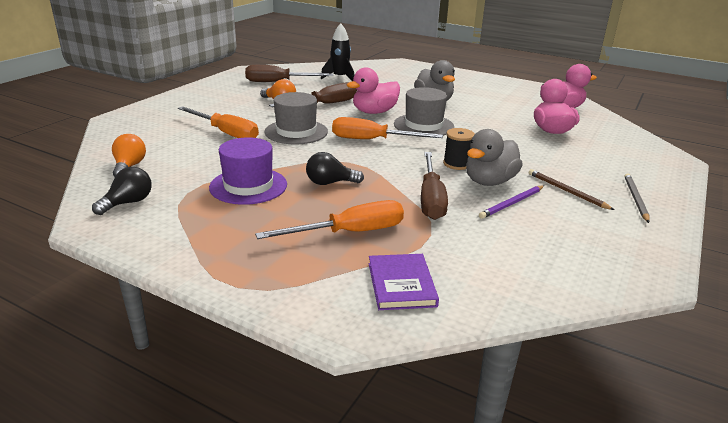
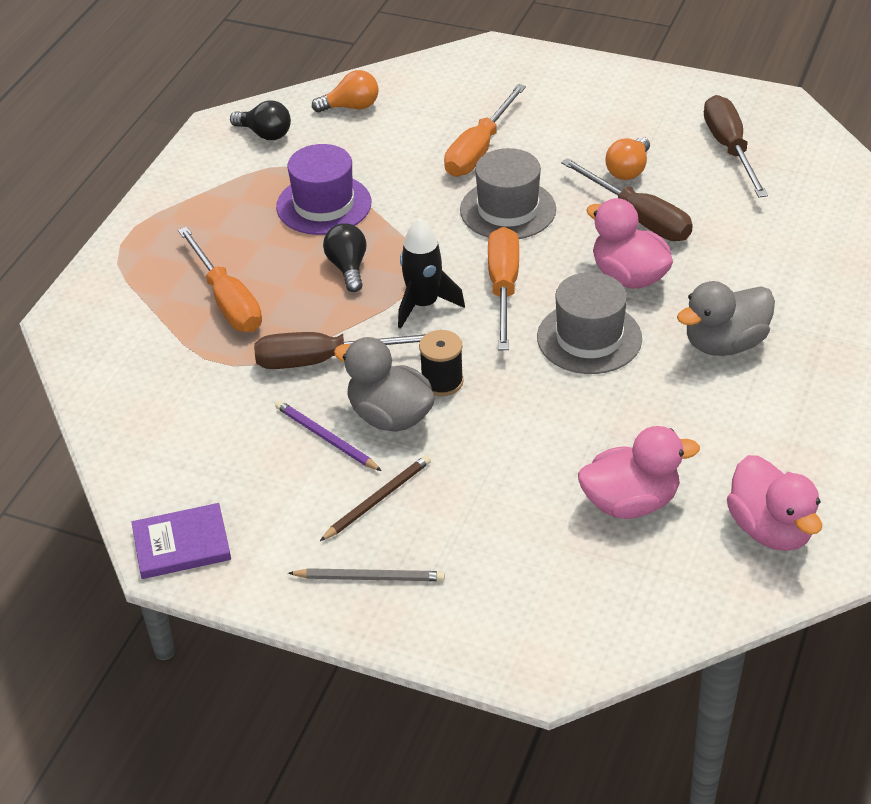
camera: 85 degrees right, 15 degrees up
(340, 78) = (798, 213): black rocket -> black rocket (424, 305)
(401, 284) = (131, 349): purple book -> purple book (181, 544)

